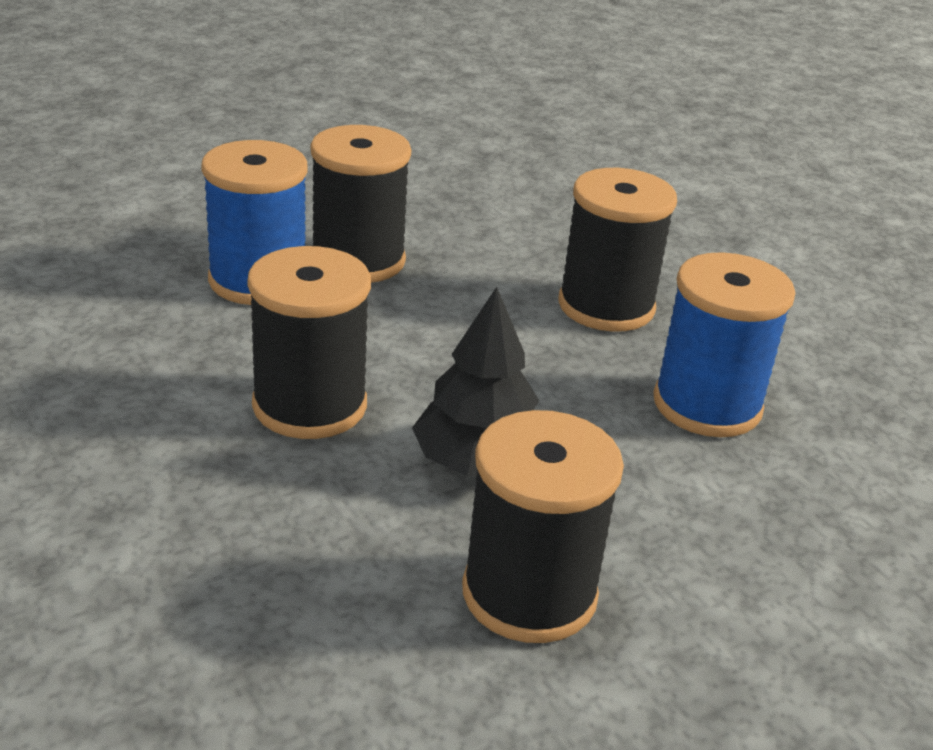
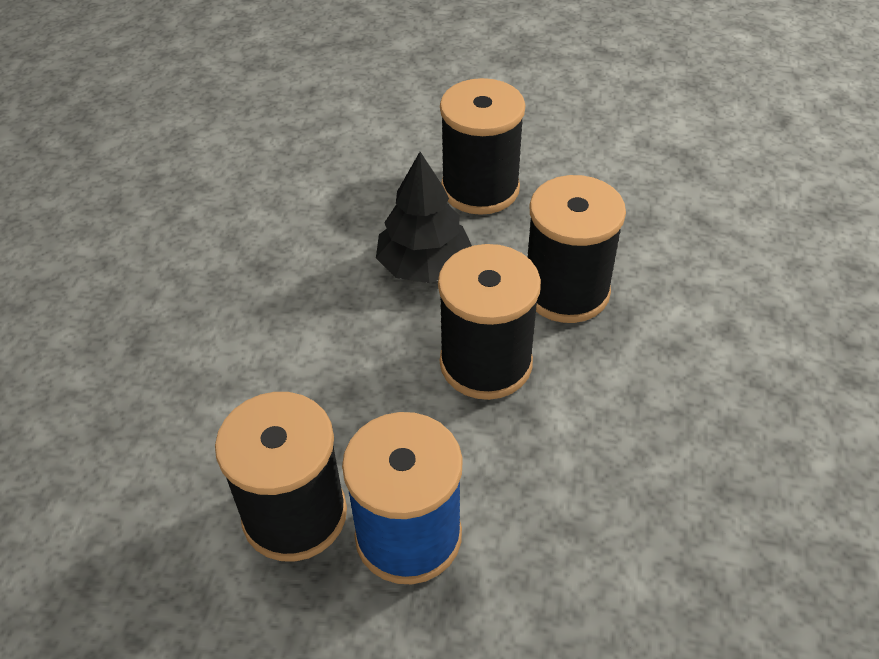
camera: 135 degrees left, 15 degrees up
(606, 306) = (175, 341): black spool -> black spool (566, 291)
(707, 405) = (240, 232): blue spool -> none

